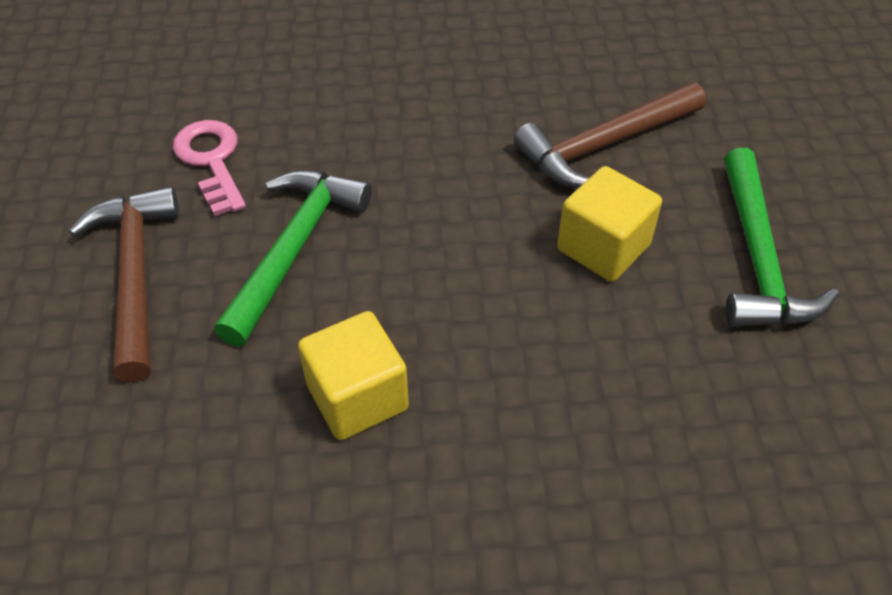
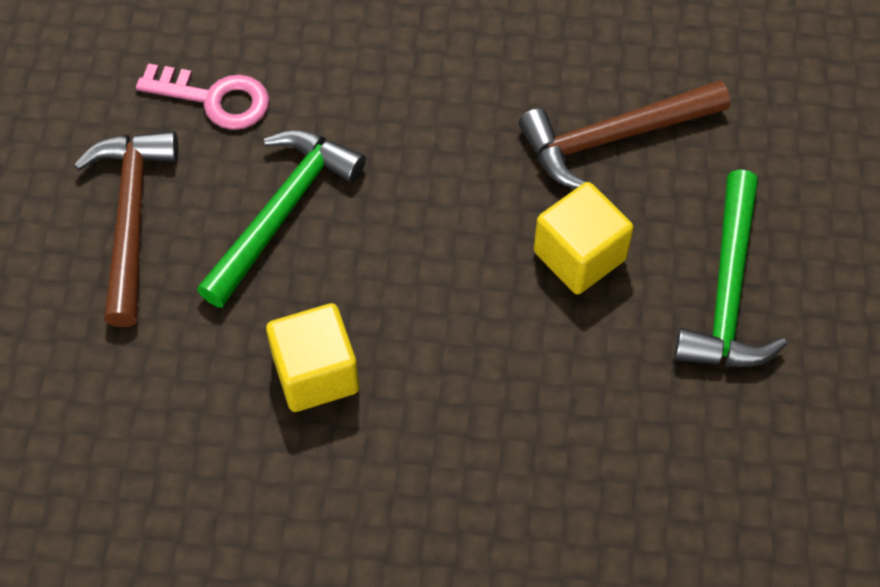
camera: 10 degrees right, 10 degrees up
(211, 161) = (215, 99): pink key -> pink key turned 120 degrees clockwise

